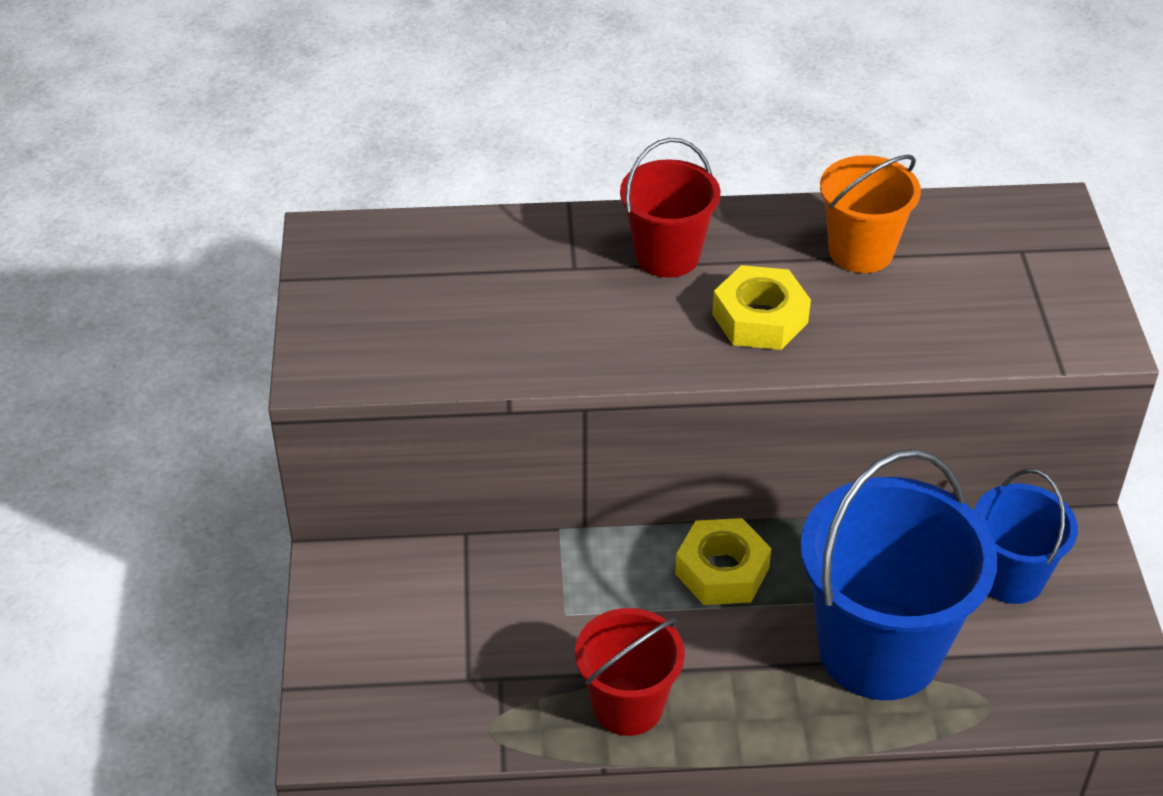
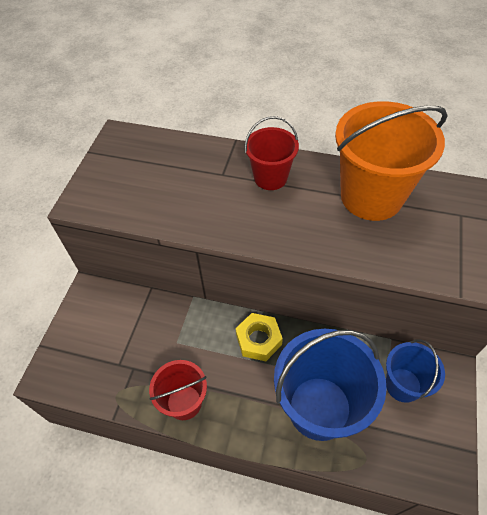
camera: 20 degrees right, 10 degrees up
(760, 318) = (302, 223): yellow nut -> none
(860, 251) = (371, 196): orange bucket -> orange bucket, size x1.77

